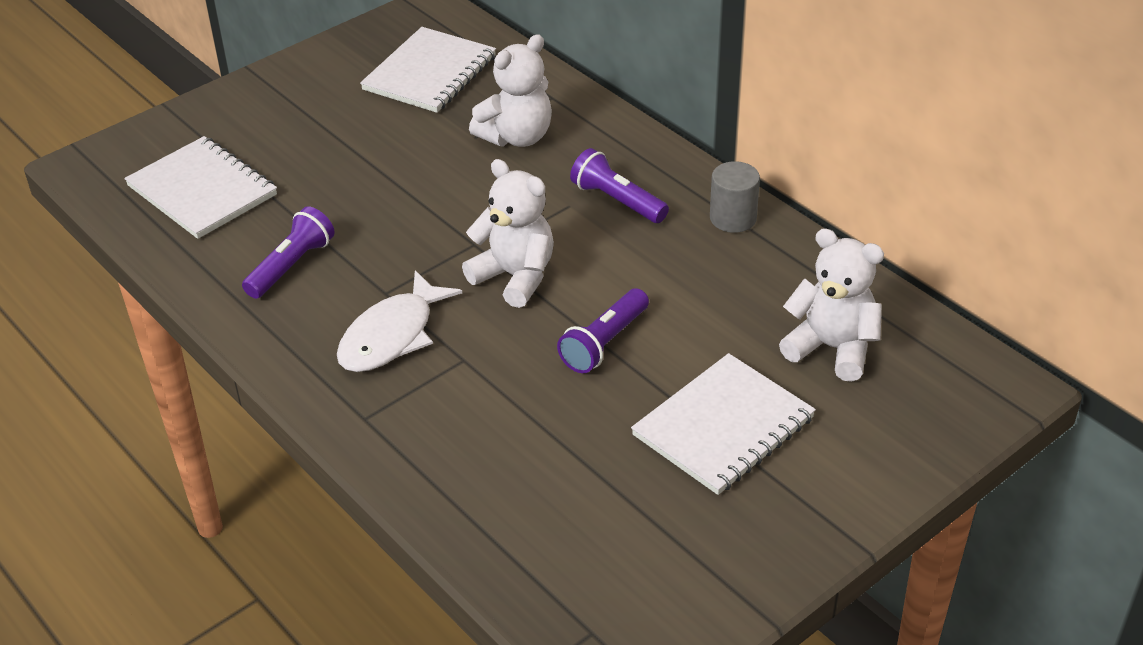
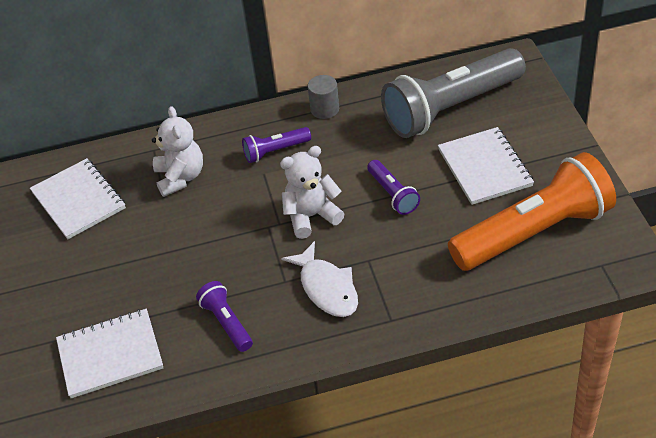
camera: 60 degrees left, 5 degrees up
(616, 526) = (533, 232): none -> orange flashlight
(832, 348) = (451, 108): white teddy bear -> grey flashlight

